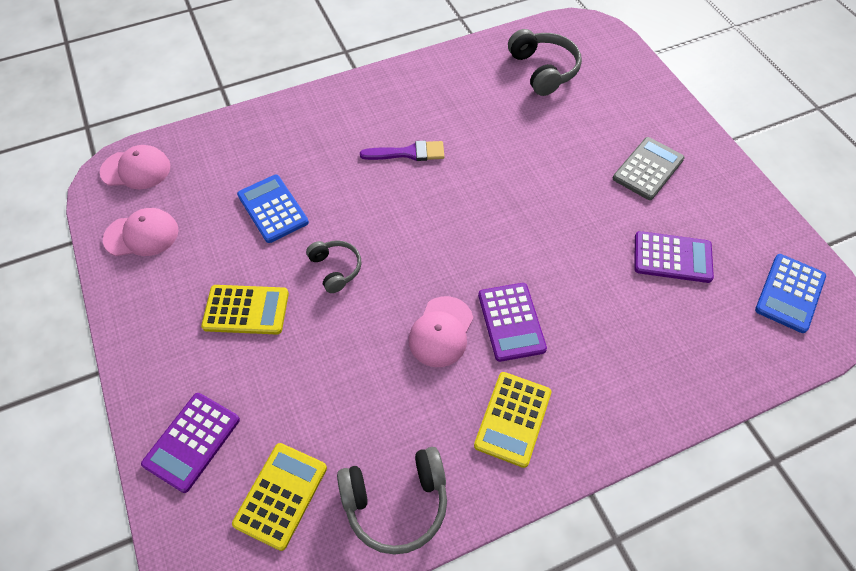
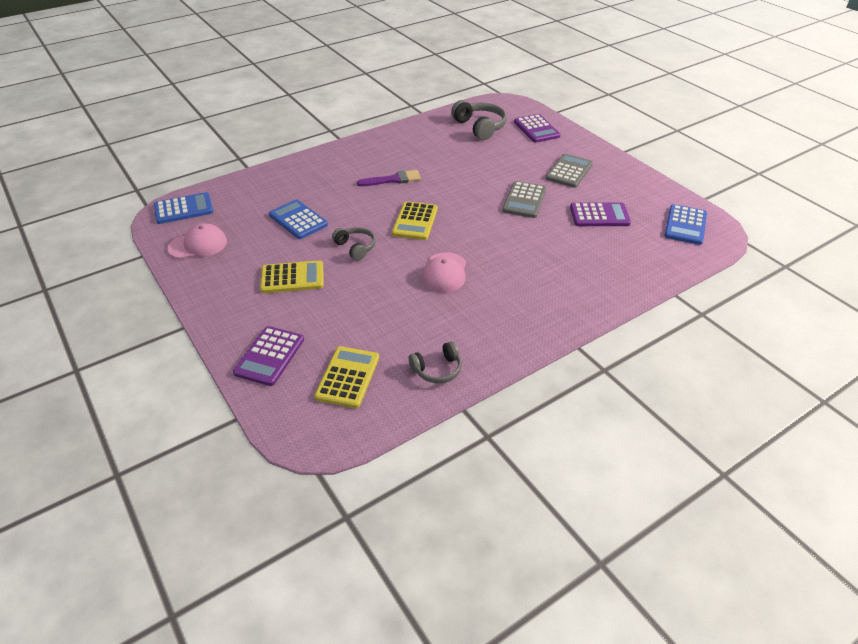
camera: 10 degrees left, 15 degrees down
(136, 169) = (184, 209): pink cap -> blue calculator
(396, 502) = (437, 369): grey headphones -> grey headphones, size x0.62
(511, 322) = (494, 262): purple calculator -> purple calculator (536, 129)
(513, 419) = (510, 313): yellow calculator -> yellow calculator (415, 221)
(575, 214) = (524, 200): none -> grey calculator

